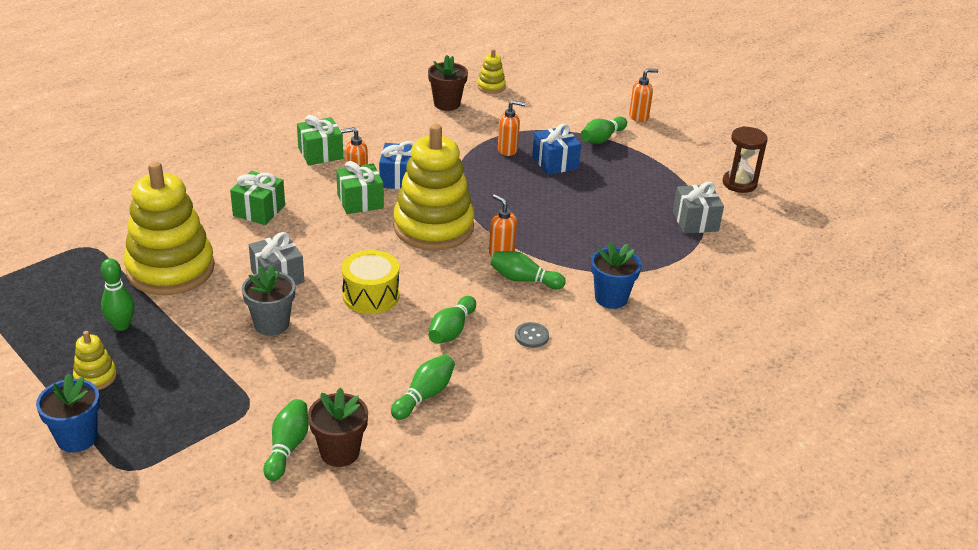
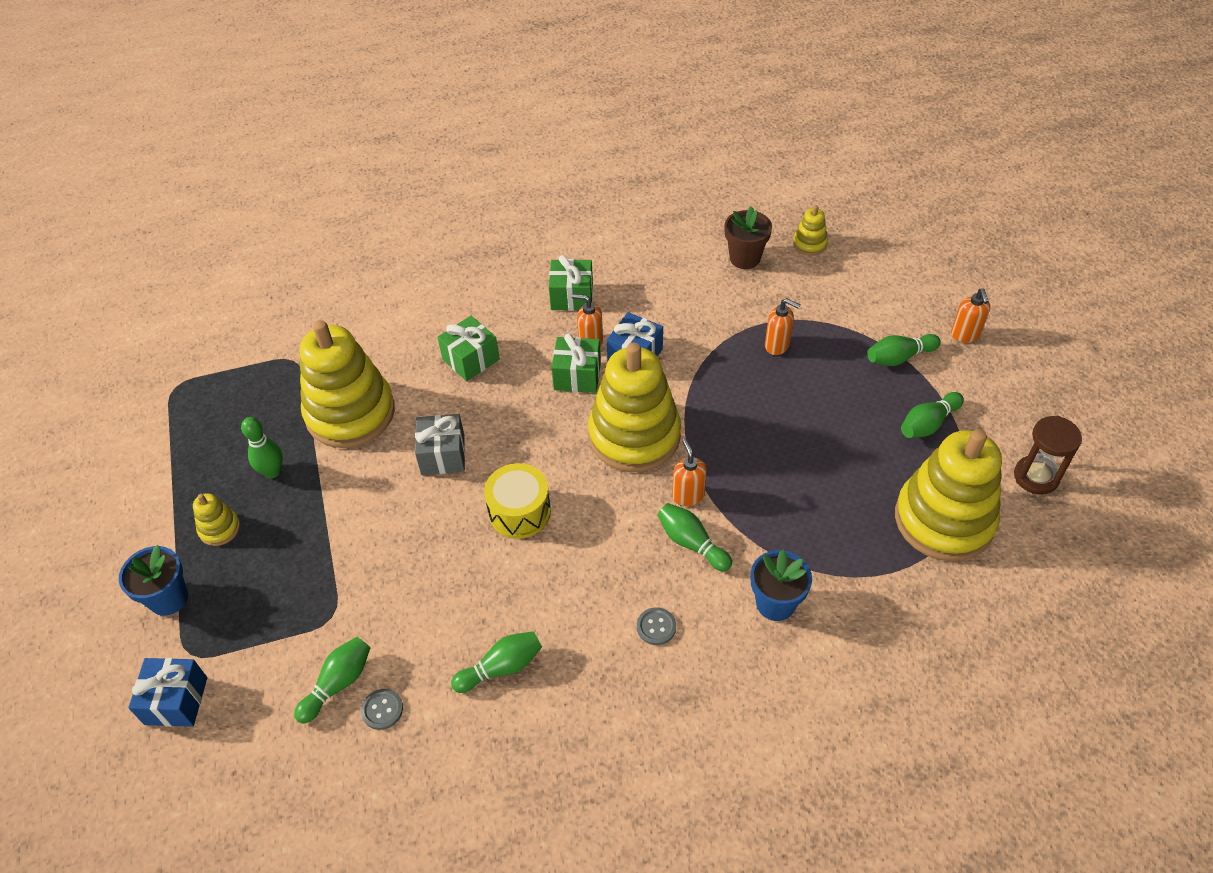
camera: 30 degrees right, 15 degrees up
(271, 324) = (405, 517): grey flower pot -> none
(340, 452) = (382, 710): brown flower pot -> grey button
(451, 330) = (576, 588): green bowling pin -> green bowling pin (928, 424)
(555, 162) = (822, 379): blue gift -> blue gift (176, 701)
(639, 117) = (965, 335): orange soap dispenser -> orange soap dispenser turned 75 degrees clockwise
(695, 221) = (944, 520): grey gift -> yellow stacking toy

